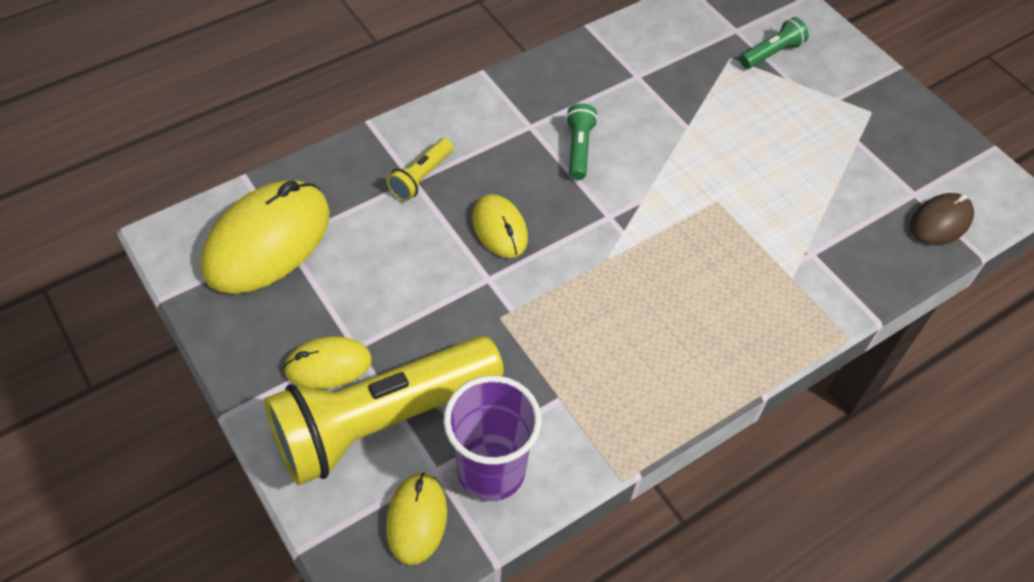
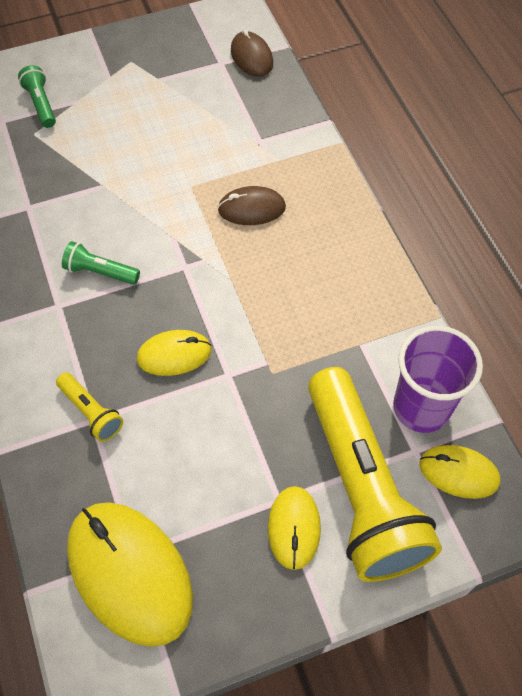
camera: 75 degrees left, 5 degrees up
(708, 262) = (251, 208): none -> brown mouse

